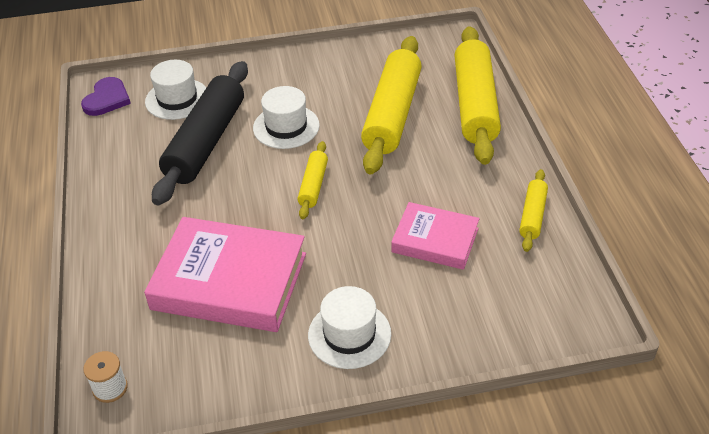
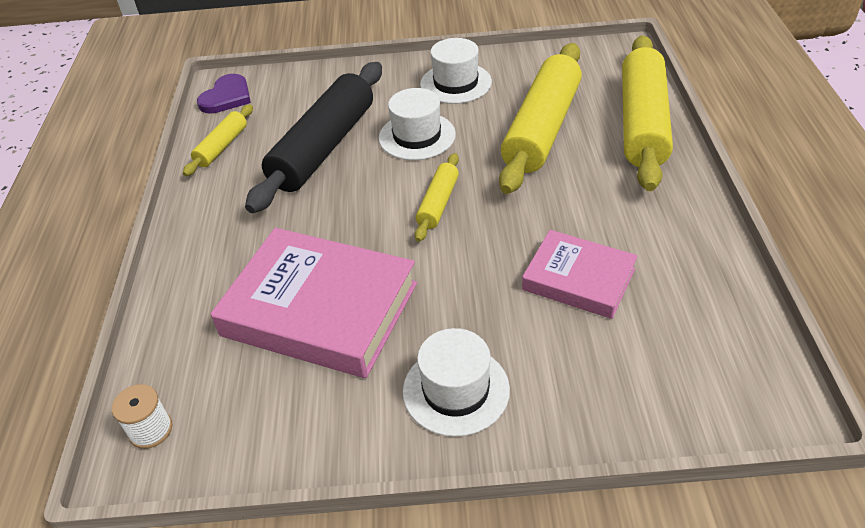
camera: 10 degrees right, 0 degrees up
(177, 99) = (301, 100): white hat -> white hat (455, 83)
(532, 215) = (706, 258): yellow rolling pin -> yellow rolling pin (222, 147)

